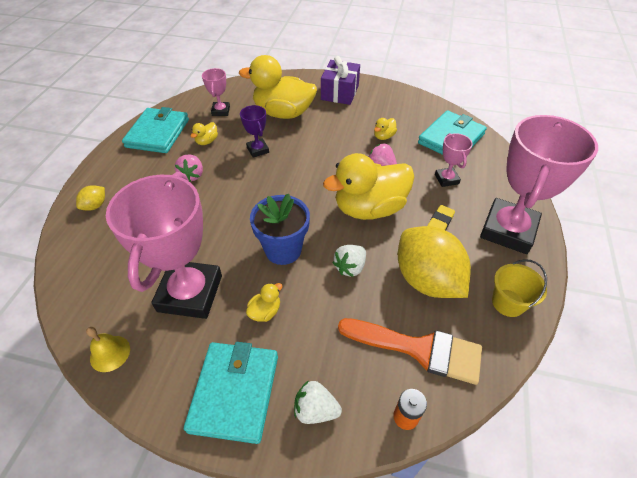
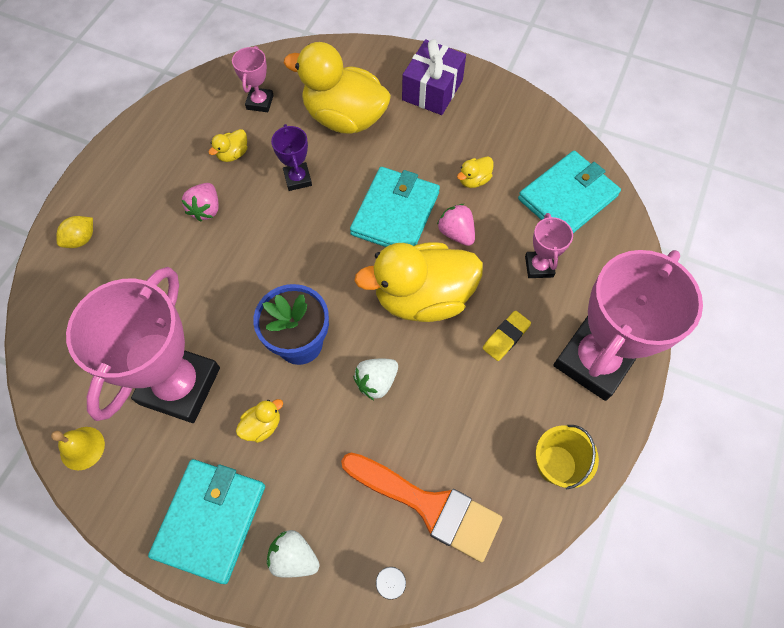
camera: 10 degrees right, 15 degrees up
(158, 133) = (171, 131): turquoise wallet -> turquoise wallet (395, 213)
(426, 280) = (466, 415): yellow lemon -> none

